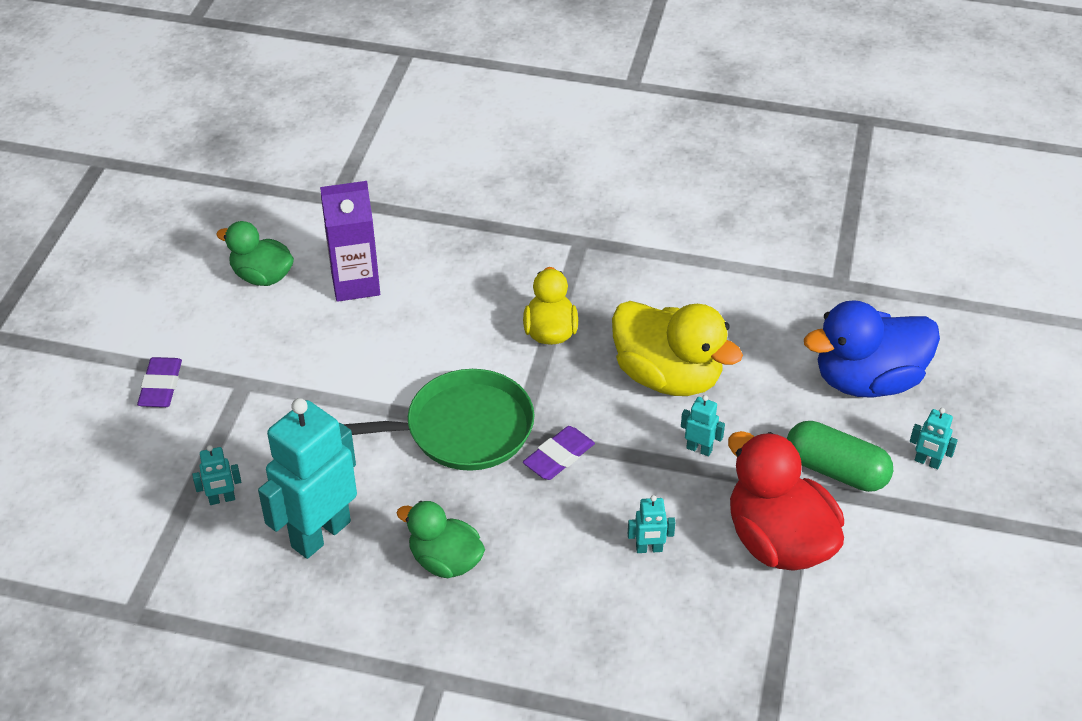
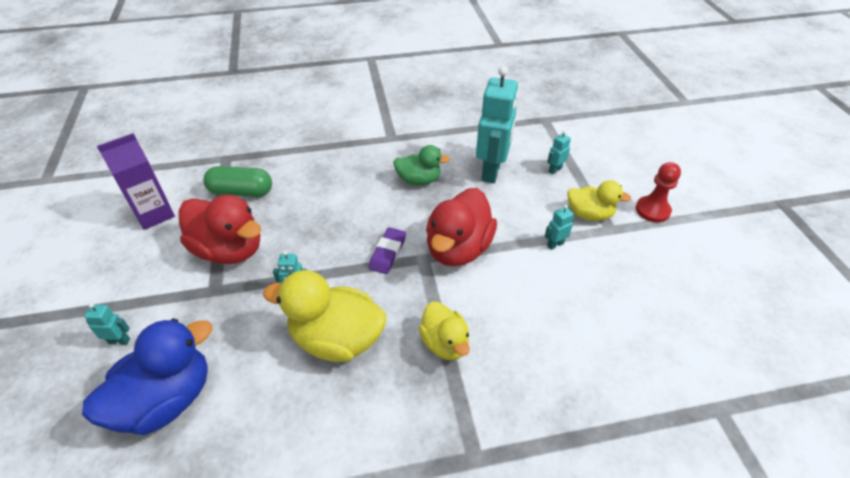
camera: 155 degrees right, 0 degrees up
(161, 386) = (652, 210): purple eraser -> red pawn
(249, 411) = (589, 214): none -> yellow duck
(262, 276) = (685, 306): green duck -> none
(355, 283) = (617, 327): purple carton -> purple carton (154, 214)
(462, 429) = (458, 249): green pan -> red duck
(649, 549) = (309, 220): turquoise robot -> turquoise robot (555, 244)
(836, 470) = (192, 309): green capsule -> green capsule (241, 192)

